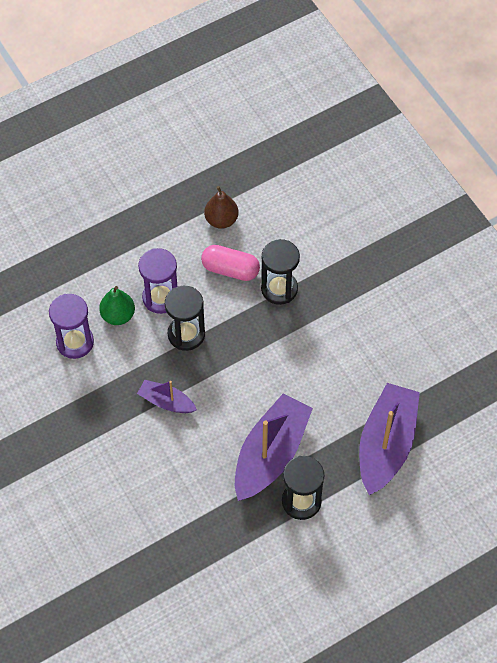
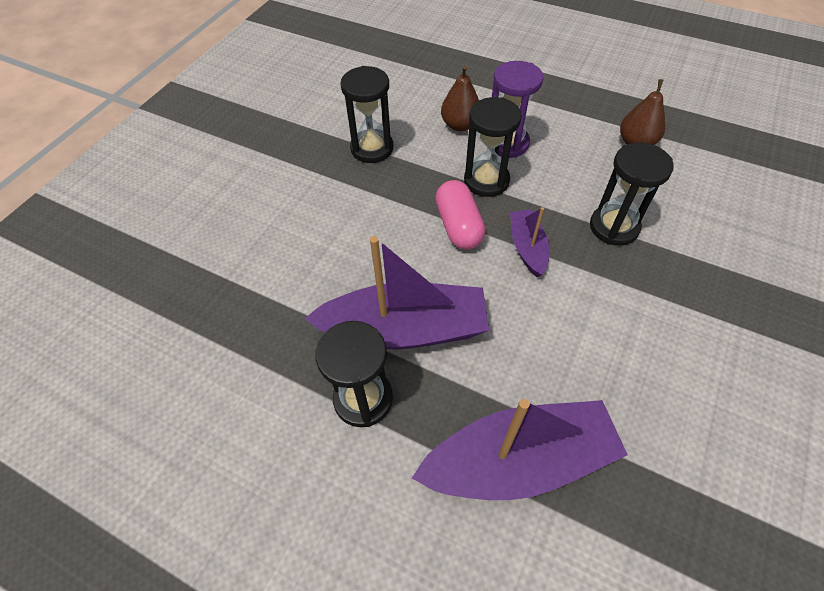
camera: 60 degrees right, 5 degrees down
(75, 342) = (407, 112): purple hourglass -> none
(97, 388) = (372, 148): none -> black hourglass
(118, 315) = (460, 125): green pear -> brown pear
(166, 402) = (398, 204): purple boat -> purple boat (527, 248)
(230, 269) = (591, 177): pink capsule -> pink capsule (458, 226)

